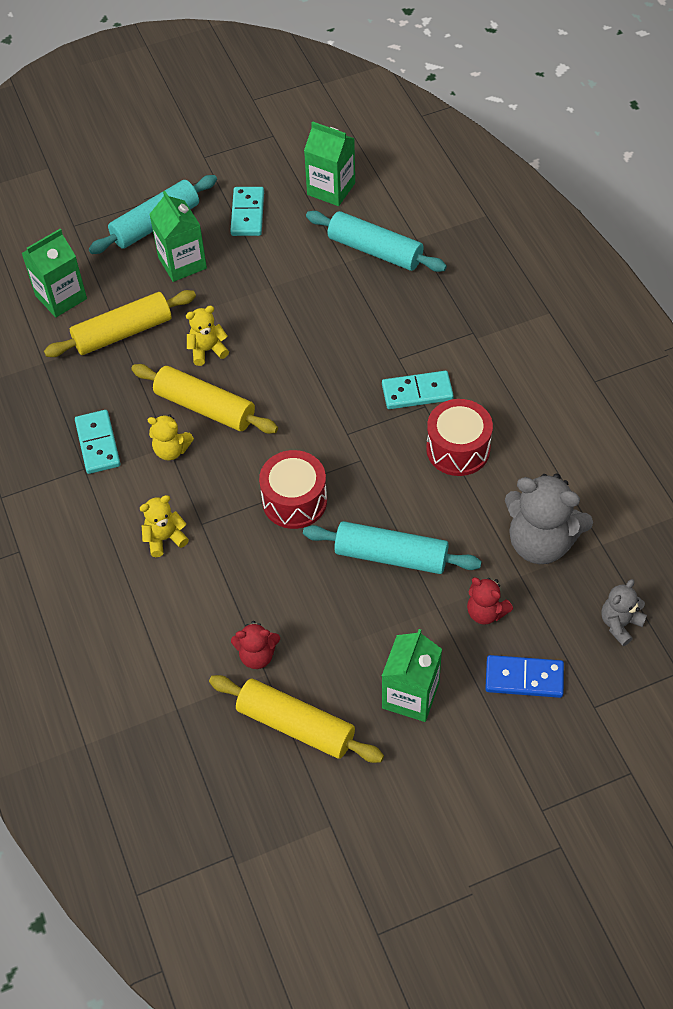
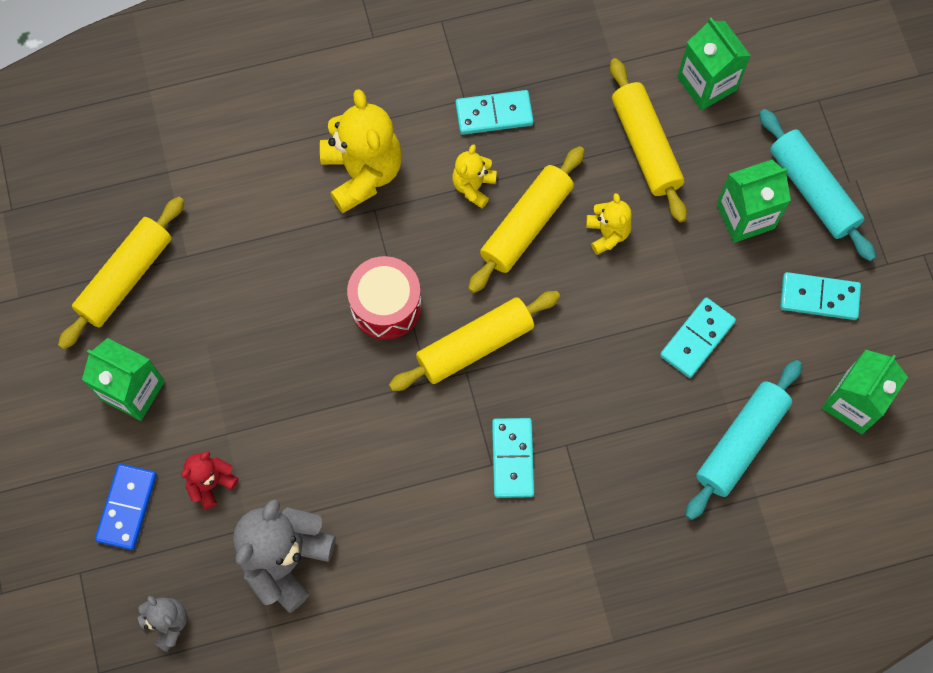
camera: 95 degrees right, 15 degrees up
(165, 538) = (362, 173): yellow teddy bear -> yellow teddy bear, size x1.90
(257, 655) = (209, 249): red teddy bear -> none
(293, 284) = (697, 339): none -> turquoise domino
(322, 430) = (475, 345): none -> yellow rolling pin
(391, 556) = (298, 396): turquoise rolling pin -> none
(458, 449) = (425, 491): red drum -> none

